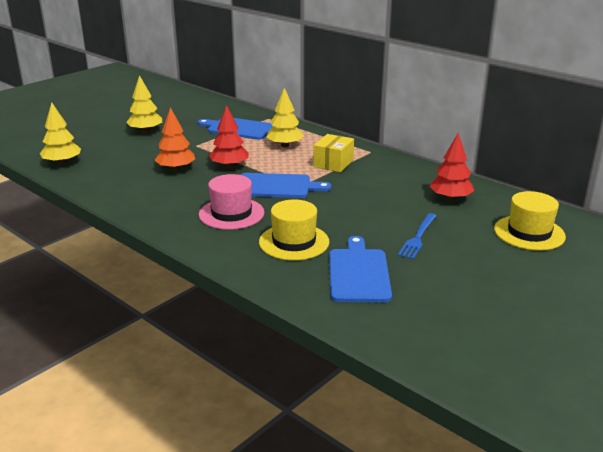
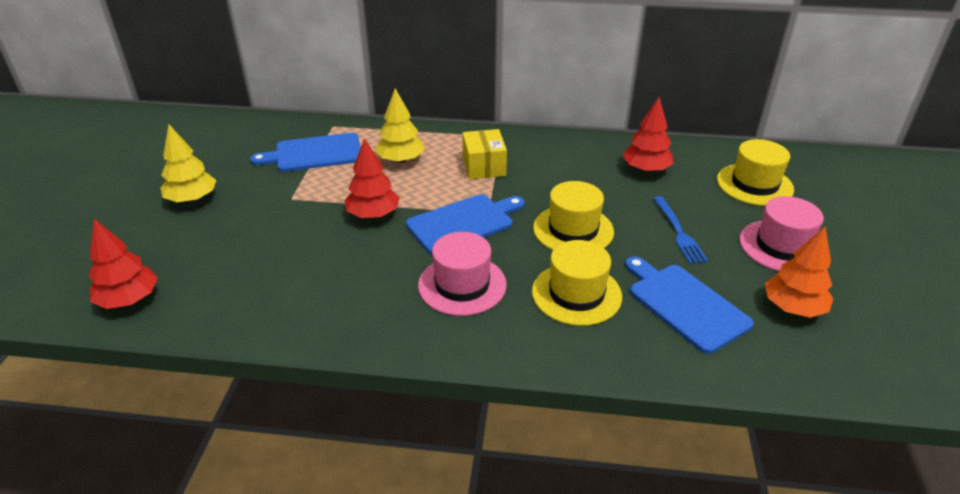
camera: 35 degrees left, 10 degrees up
(62, 163) = (129, 300): yellow tree -> red tree
(176, 169) = (310, 245): orange tree -> orange tree (793, 308)
(342, 212) = (573, 230): none -> yellow hat
(489, 272) = (782, 246): none -> pink hat

